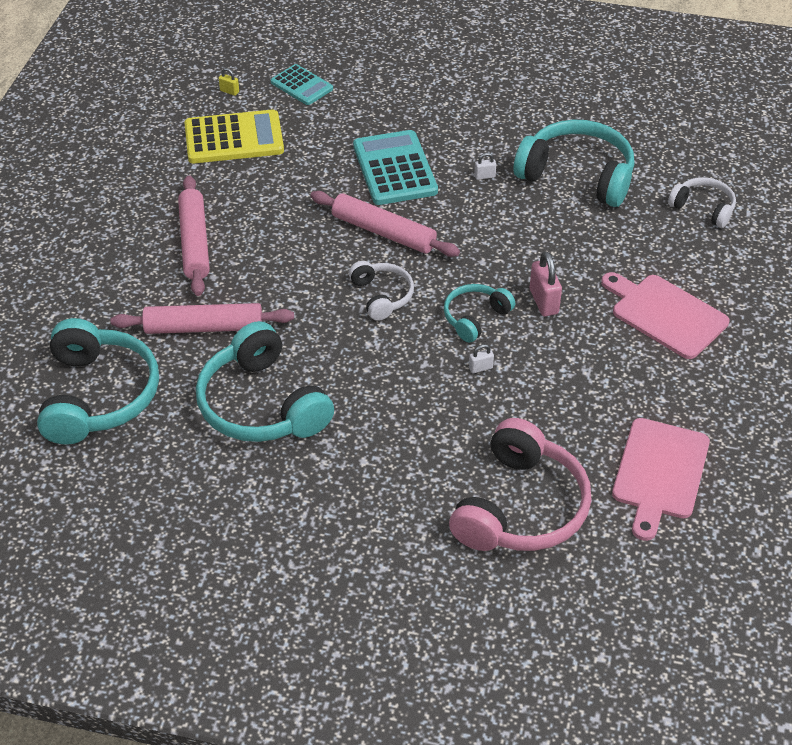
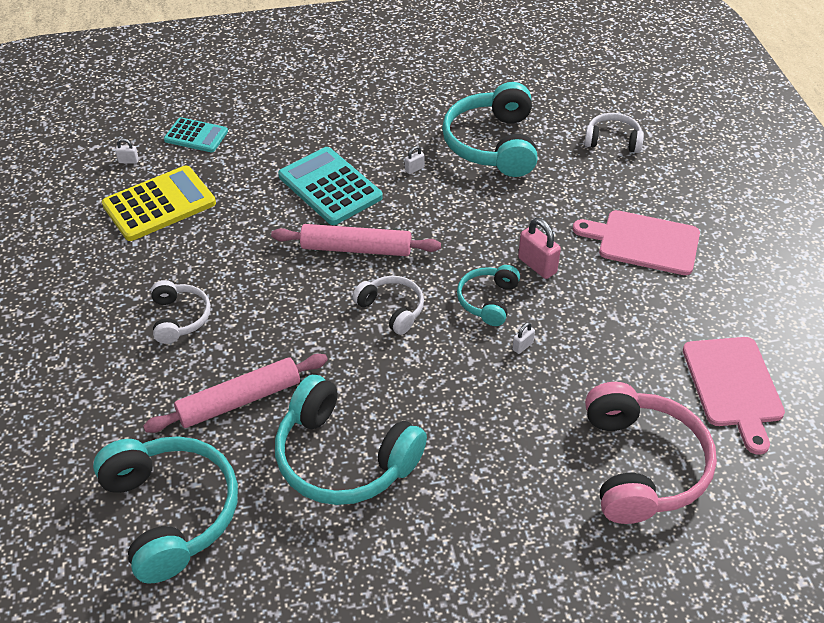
camera: 25 degrees left, 0 degrees up
(194, 242) = (179, 318): pink rolling pin -> white headphones
(229, 91) = (128, 161): yellow padlock -> white padlock
(577, 175) = (493, 144): turquoise headphones -> turquoise headphones turned 90 degrees counterclockwise

